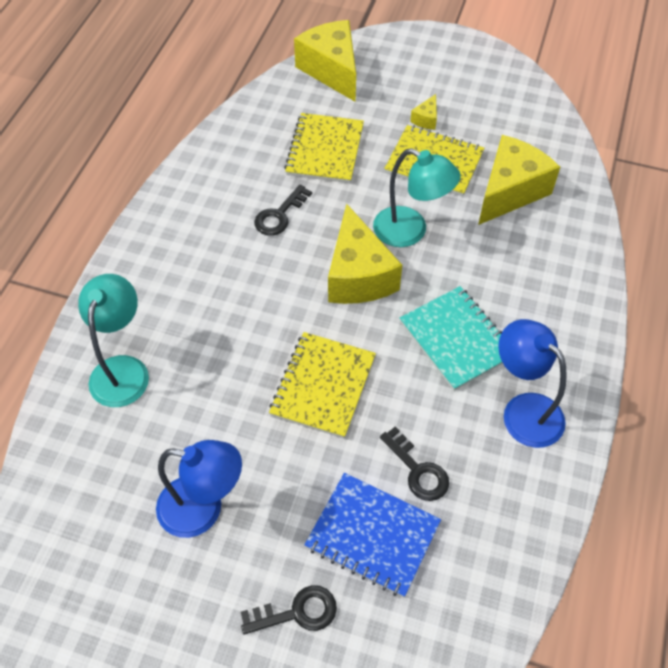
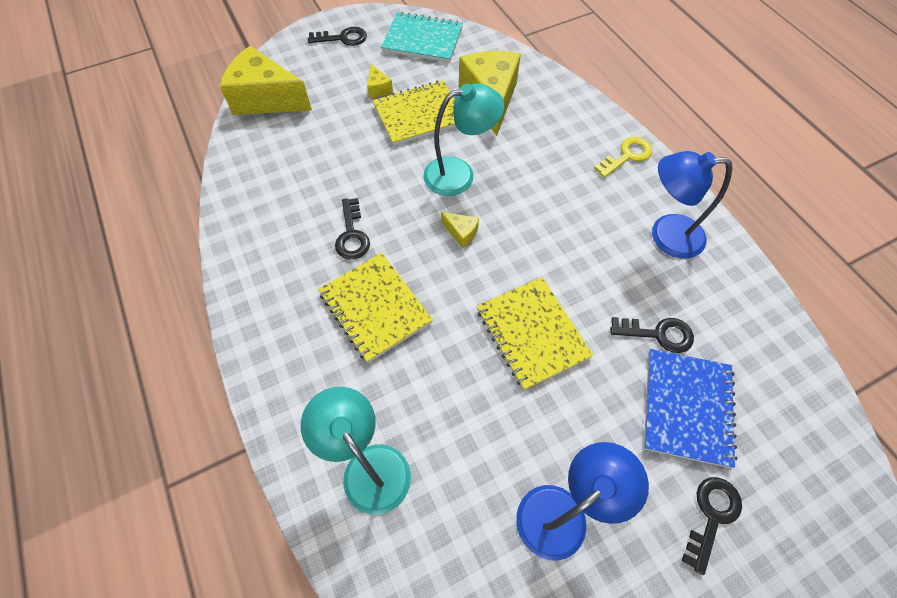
camera: 45 degrees left, 5 degrees up
(325, 150) = (330, 161): yellow notebook -> yellow notebook (375, 308)
(358, 275) = (461, 233): yellow cheese -> yellow cheese, size x0.42
(372, 535) = (687, 407): blue notebook -> blue notebook turned 60 degrees counterclockwise
(445, 58) = (343, 38): none -> black key
(456, 339) = (574, 223): turquoise notebook -> turquoise notebook (422, 40)
(574, 325) = (627, 156): none -> yellow key

